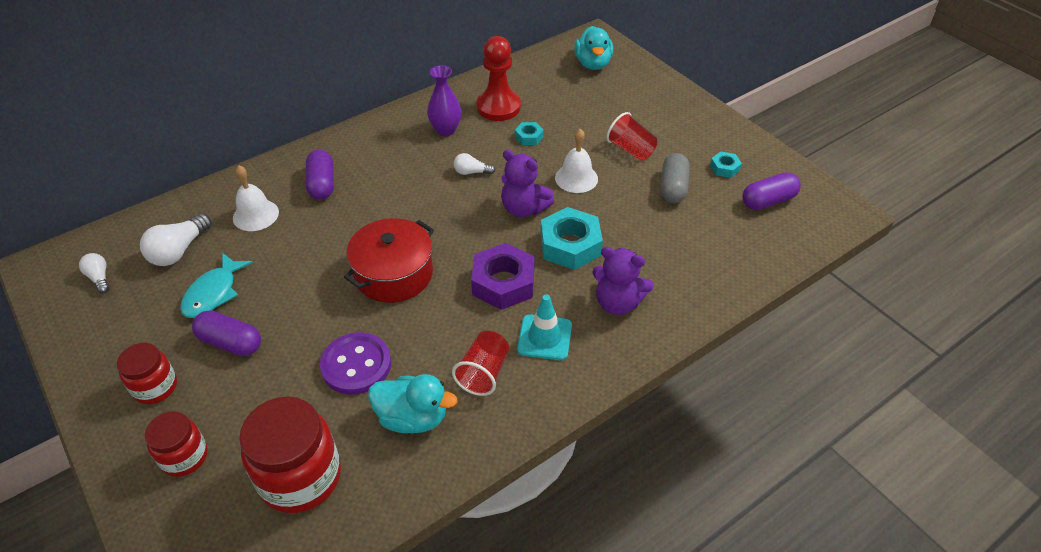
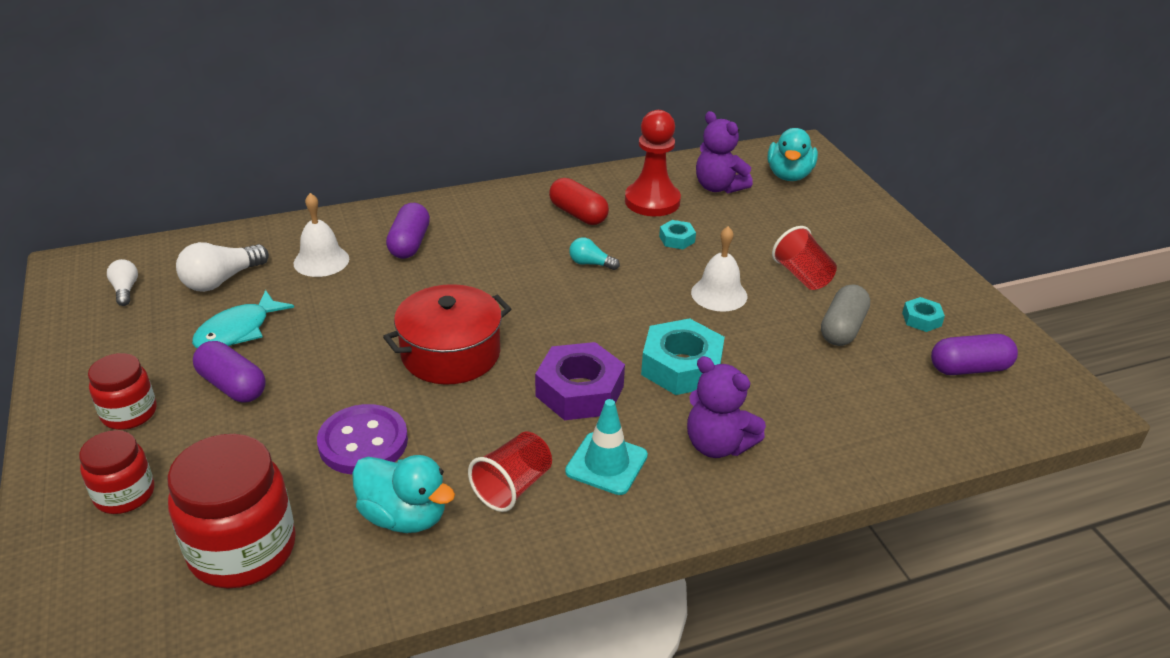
camera: 15 degrees right, 10 degrees down
(445, 130) = (578, 214): purple vase -> red capsule
(471, 172) = (590, 264): white light bulb -> turquoise light bulb
(524, 208) = (639, 315): purple teddy bear -> purple teddy bear (718, 187)

